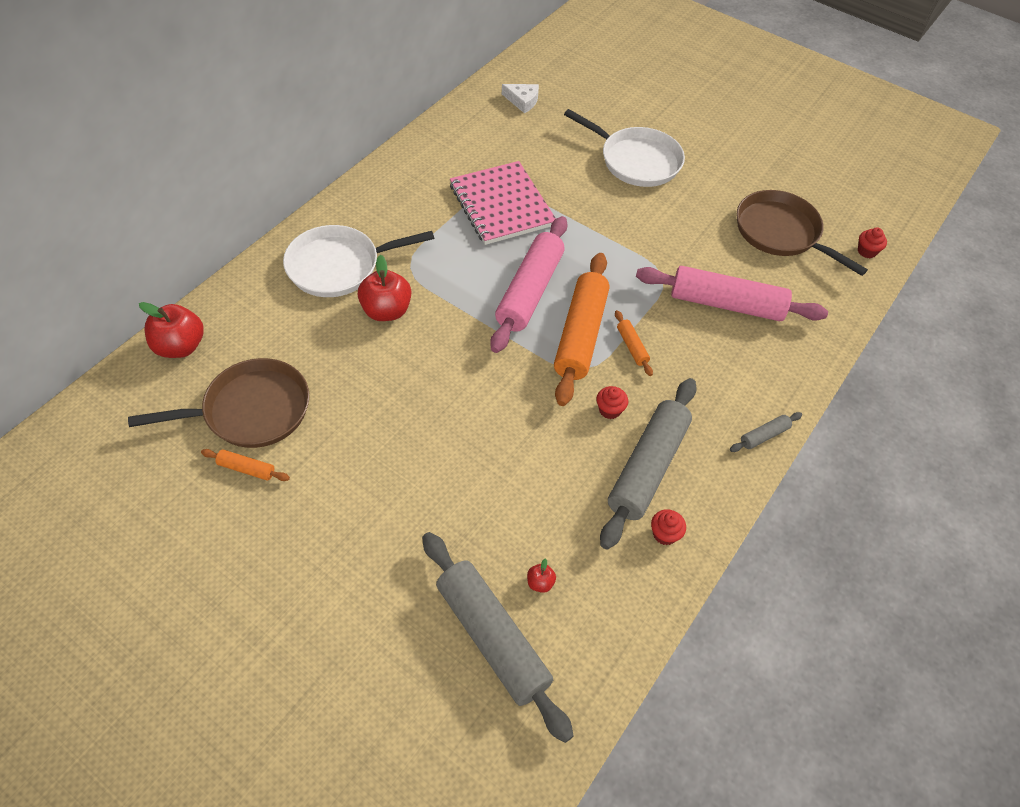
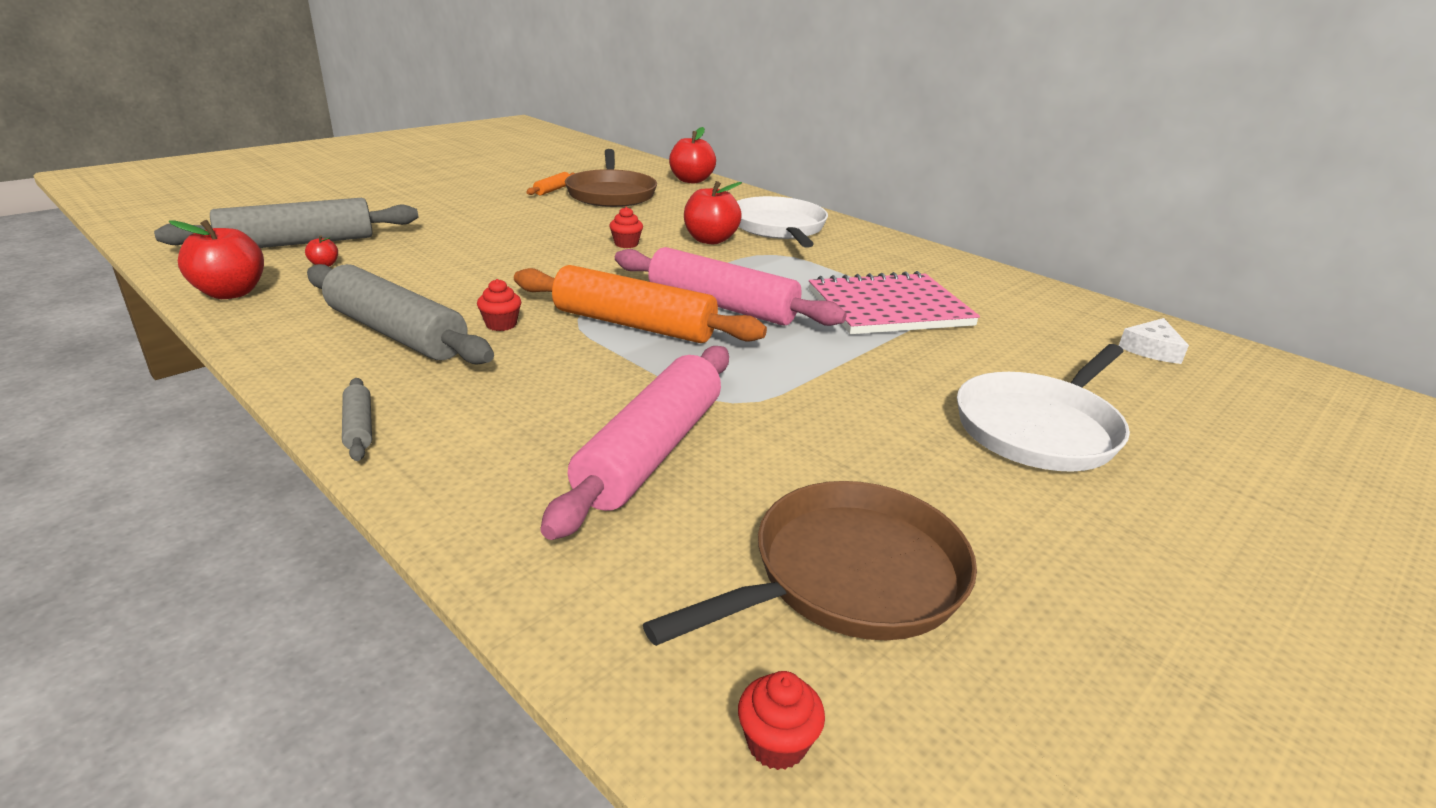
camera: 100 degrees right, 25 degrees down
(624, 621) = (231, 293): none -> red apple
(632, 346) = (597, 354): orange rolling pin -> none
(664, 534) = (297, 328): red cupcake -> red cupcake (626, 244)

